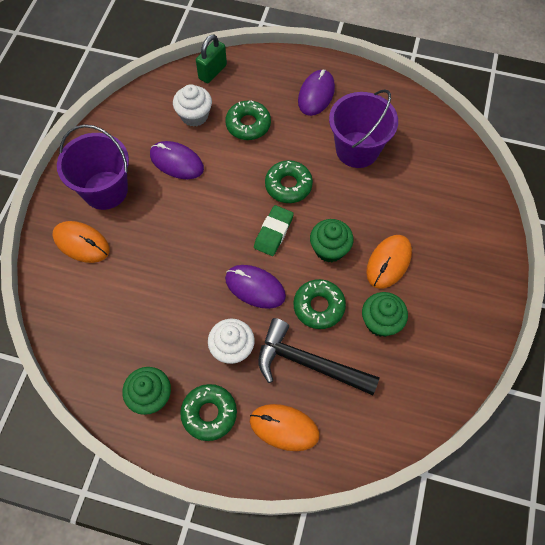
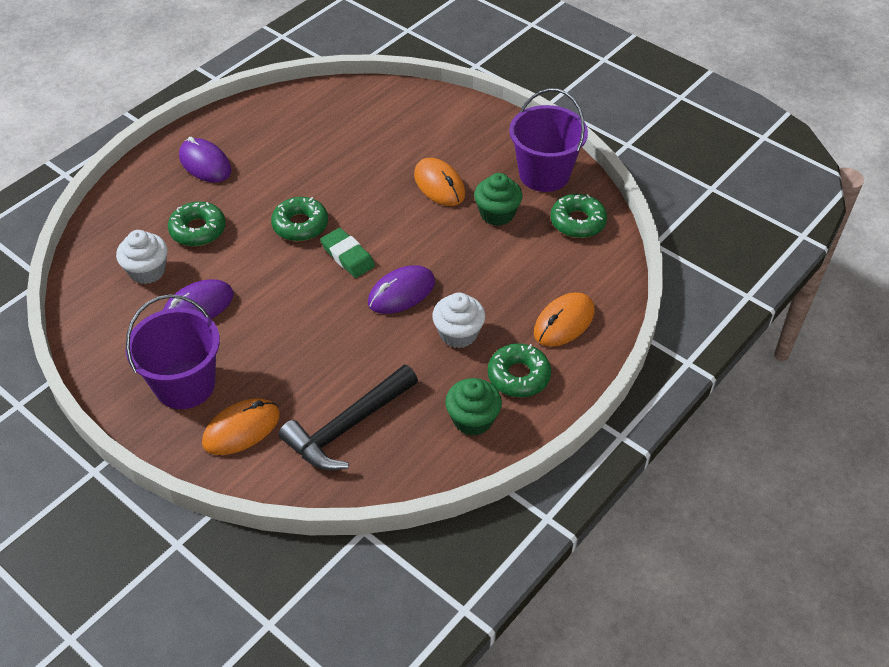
camera: 65 degrees left, 15 degrees down
(212, 72) = (99, 235): green padlock -> none
(308, 363) = (508, 281): black hammer -> black hammer (347, 427)
(319, 306) = (453, 251): green donut -> green donut (577, 222)
(329, 249) = (396, 221): green cupcake -> none
(357, 149) = (298, 159): purple bucket -> purple bucket (544, 174)

